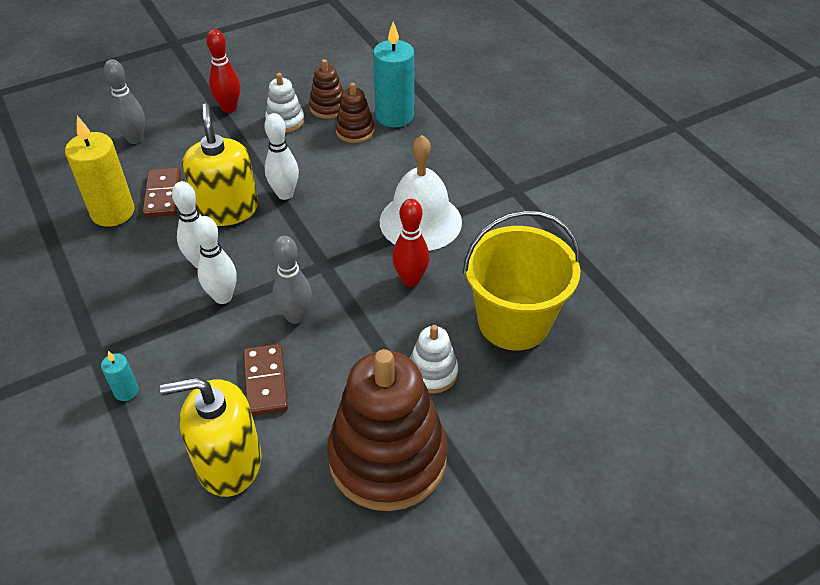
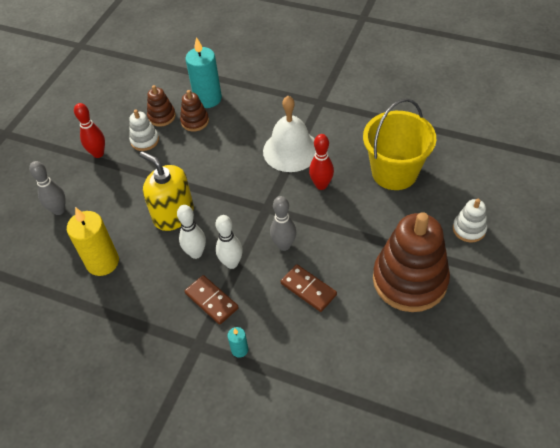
camera: 35 degrees left, 5 degrees up
(163, 195) = (122, 231): brown domino -> brown domino (211, 301)
(229, 462) = (337, 341): yellow soap dispenser -> none
(285, 194) = (197, 183): white bowling pin -> none
(432, 373) = (384, 224): white stacking toy -> white stacking toy (469, 229)

